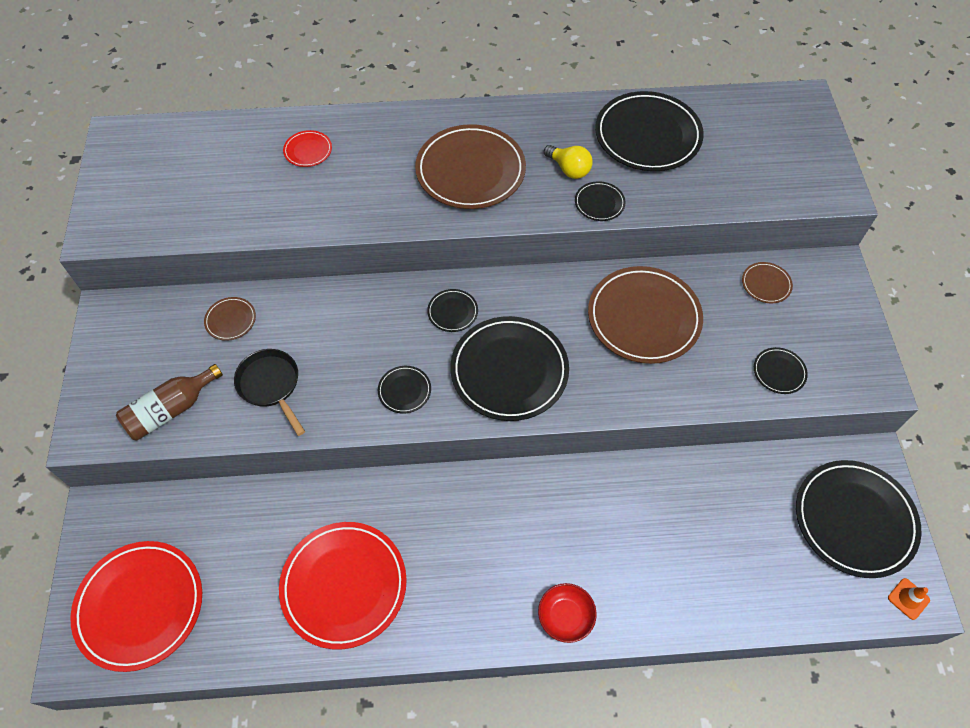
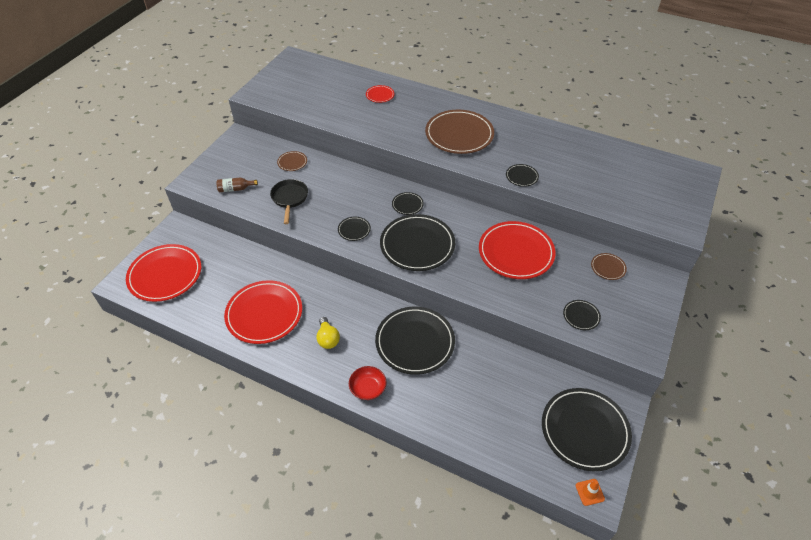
camera: 30 degrees right, 10 degrees down
(171, 410) = (235, 189): brown bottle -> brown bottle, size x0.65
(569, 169) = (516, 154): yellow light bulb -> yellow light bulb (328, 339)
(644, 317) = (516, 252): brown plate -> red plate
(647, 135) = (578, 155): black plate -> black plate (415, 342)

